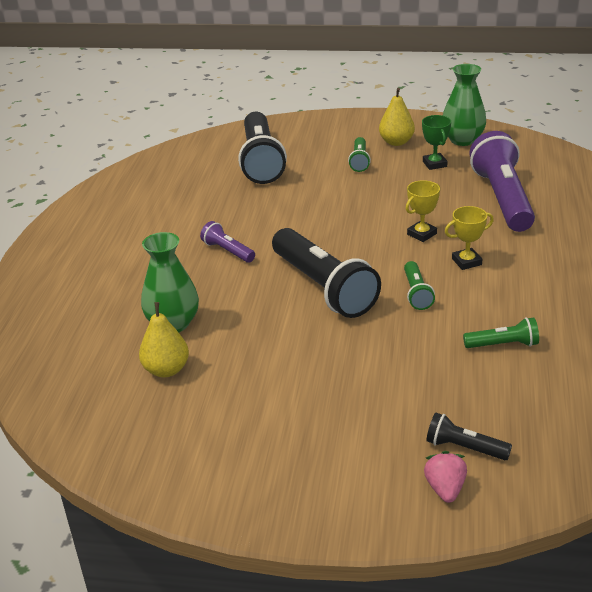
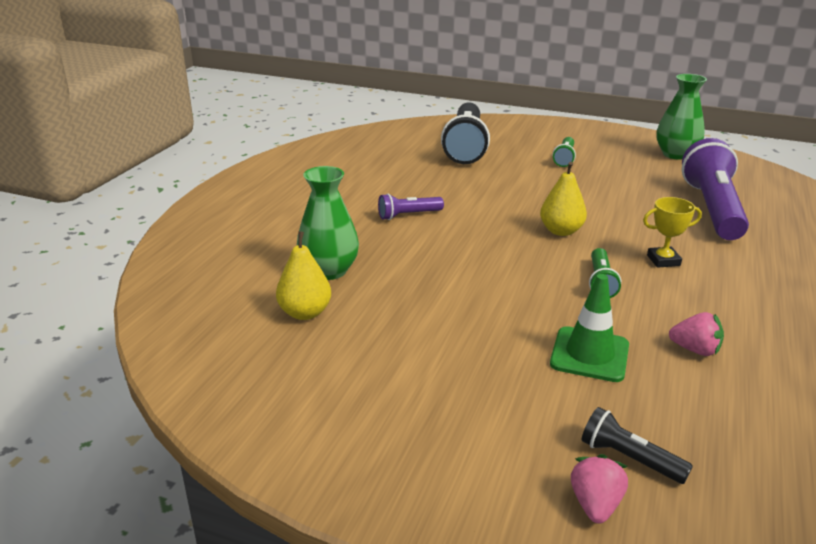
camera: 10 degrees right, 5 degrees down
(228, 251) = (408, 215): purple flashlight -> purple flashlight turned 75 degrees counterclockwise
(323, 288) = (498, 262): black flashlight -> none
(396, 142) = (606, 148): yellow pear -> yellow pear (561, 231)
(419, 365) = (589, 354): none -> green traffic cone
(421, 234) = (617, 228): yellow trophy -> none
(434, 164) = (642, 170): green trophy -> none
(503, 345) = (695, 350): green flashlight -> pink strawberry

